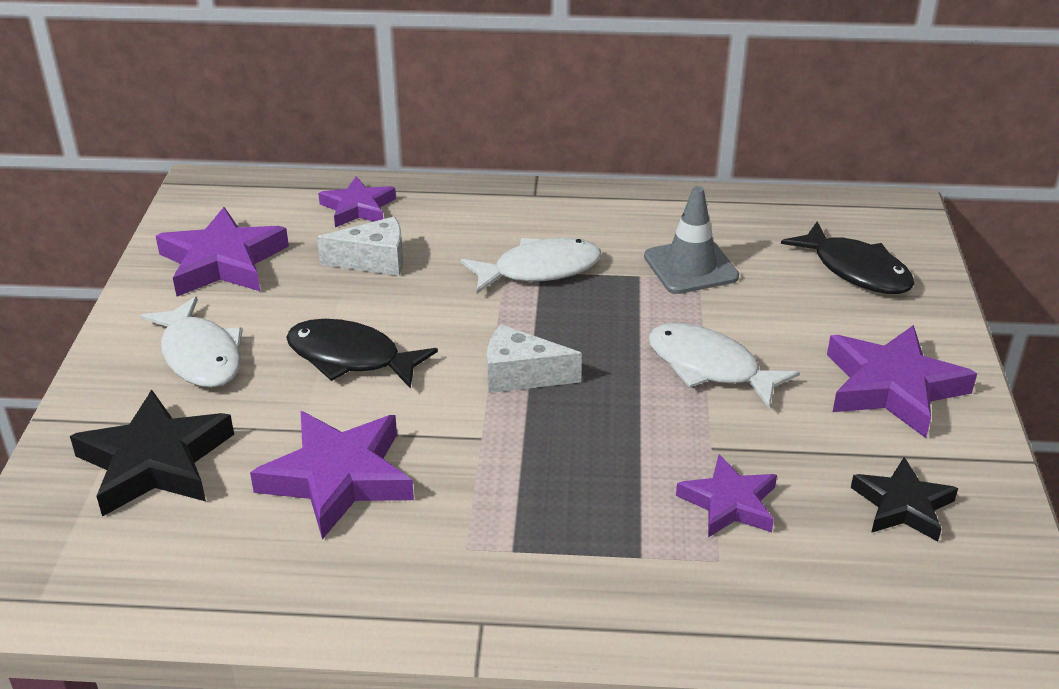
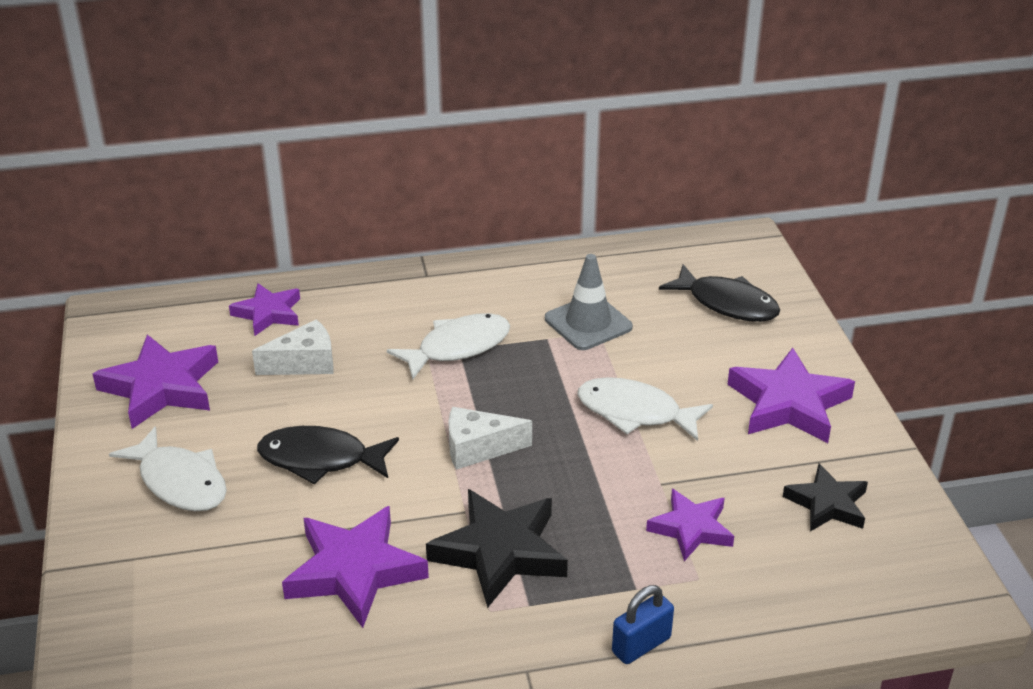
camera: 15 degrees left, 0 degrees up
(155, 462) = (181, 589): black star -> black star (500, 552)
(624, 621) = (641, 645): none -> blue padlock

